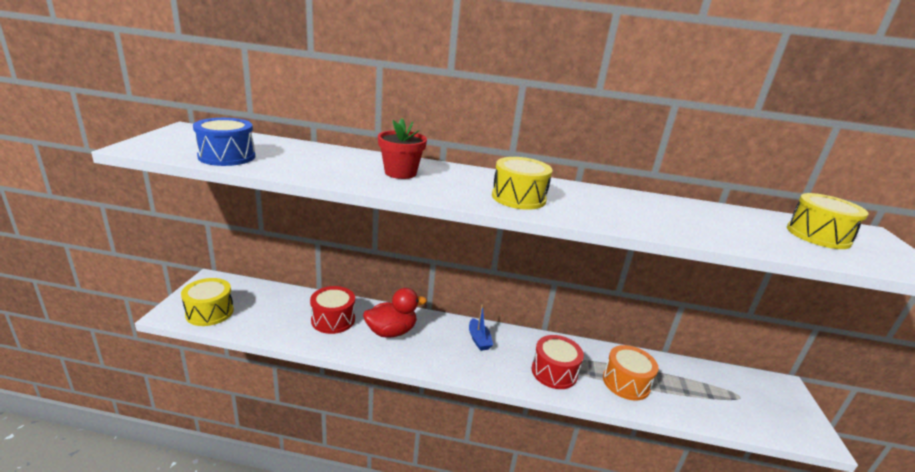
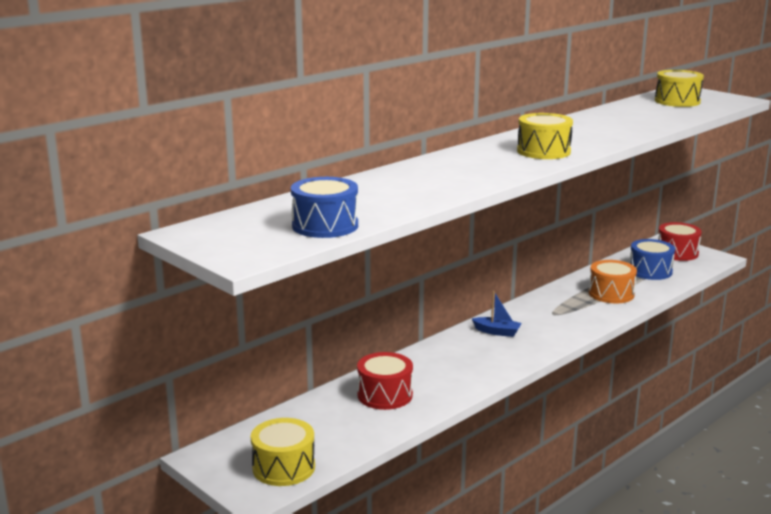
camera: 50 degrees left, 5 degrees down
(391, 332) = (440, 369): red duck -> none
(400, 173) = (446, 173): red flower pot -> none
(554, 372) = (572, 316): red drum -> red drum (677, 253)
(708, 394) = (650, 271): none -> blue drum

